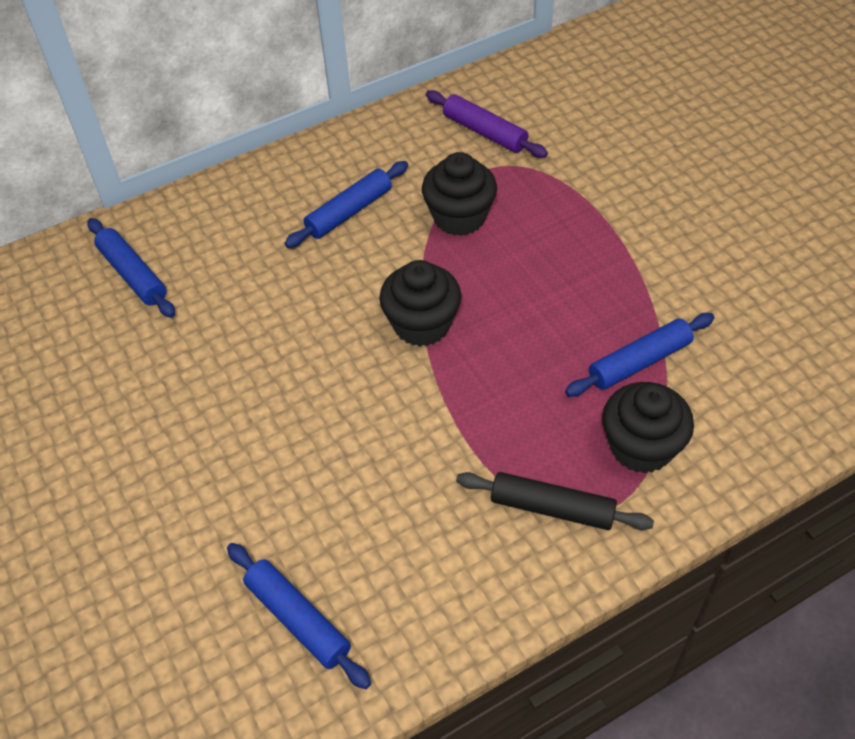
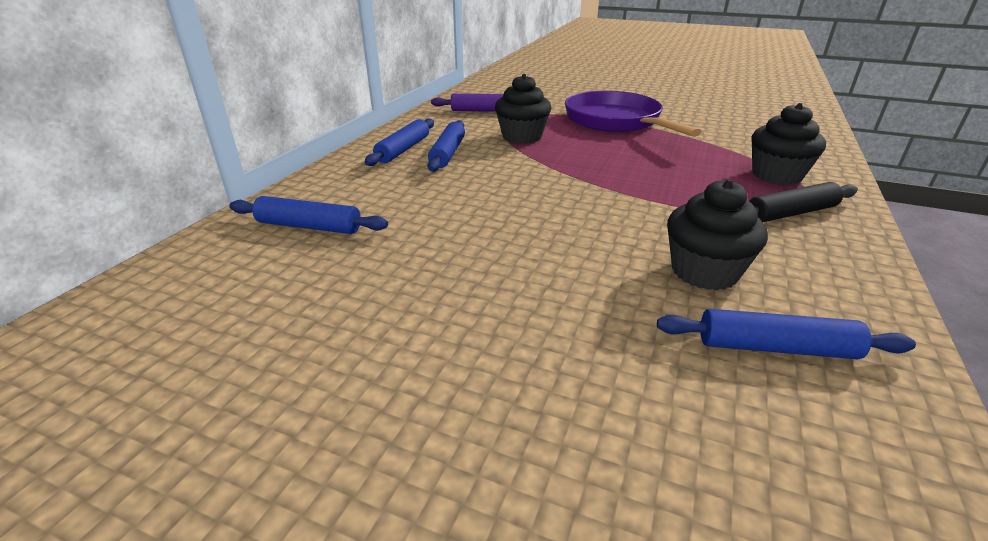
camera: 40 degrees left, 20 degrees down
(422, 324) = (574, 177): black cupcake -> black cupcake (704, 272)
(613, 237) = (616, 121): none -> purple pan
(639, 362) = (712, 151): blue rolling pin -> blue rolling pin (403, 150)

